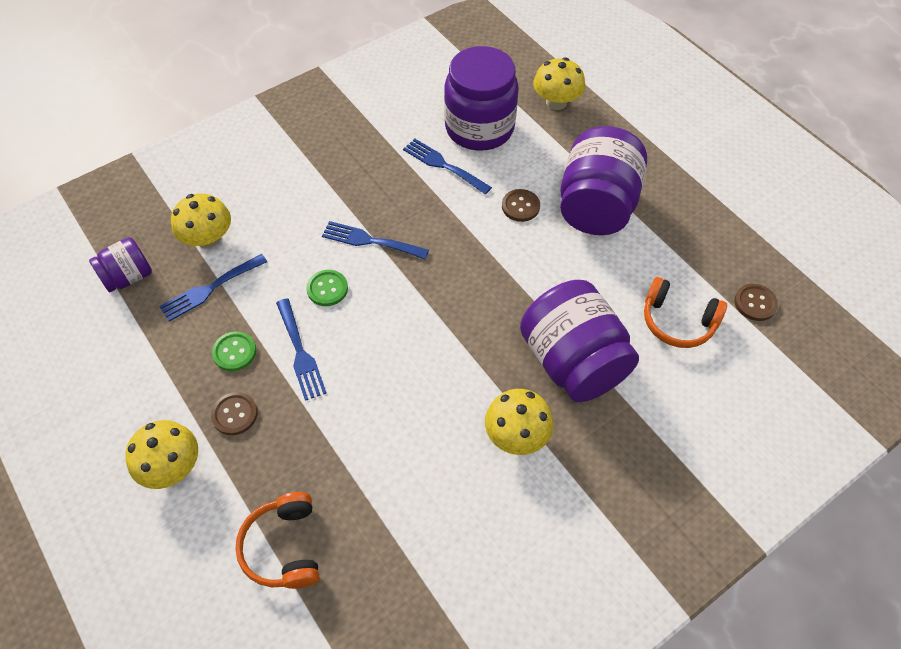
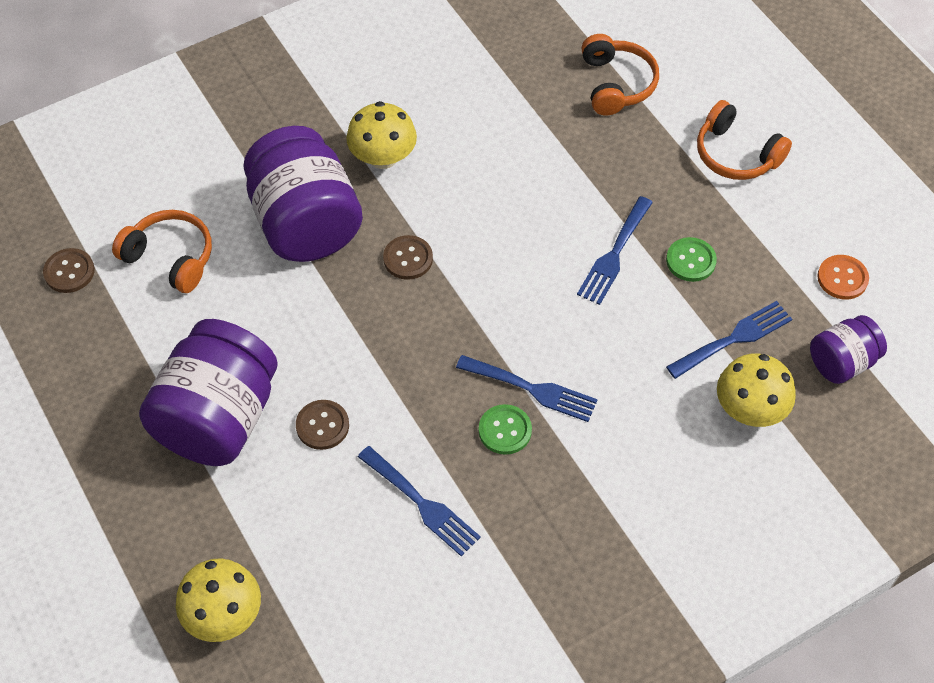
camera: 175 degrees left, 0 degrees up
(106, 346) = (842, 278): none -> orange button
(172, 466) = (736, 154): yellow mushroom -> orange headphones
(235, 414) = (680, 197): brown button -> brown button (408, 258)
(300, 353) = (614, 254): blue fork -> blue fork turned 135 degrees counterclockwise
(327, 289) = (586, 328): green button -> green button (505, 430)
(479, 128) = (357, 570): purple jar -> none

